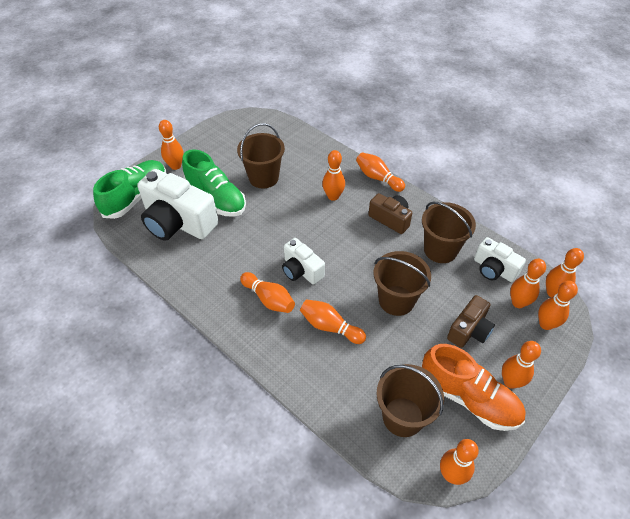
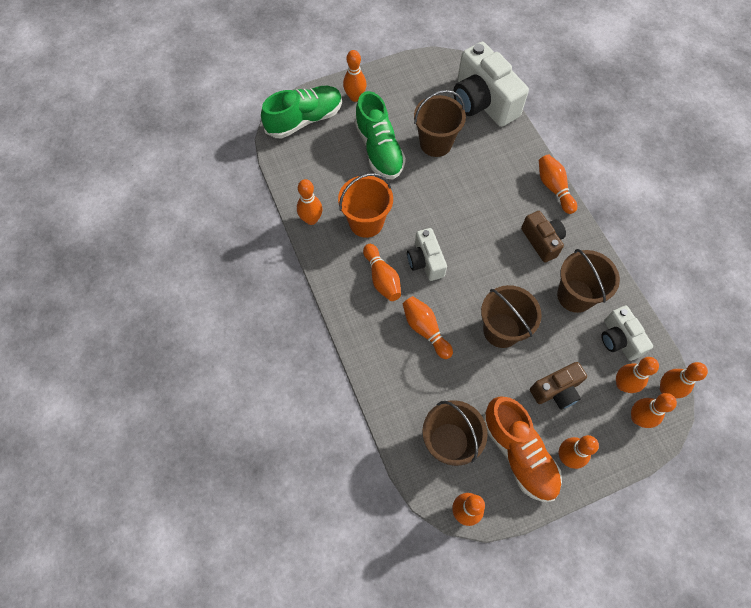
camera: 25 degrees right, 15 degrees up
(178, 222) = (332, 163): white camera -> white camera (483, 102)
(232, 259) = (366, 222): none -> orange bucket
(333, 196) = (496, 192): orange bowling pin -> orange bowling pin (311, 219)

